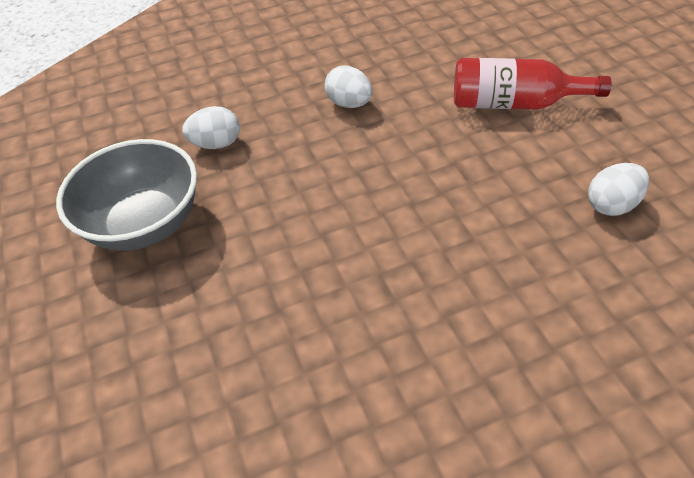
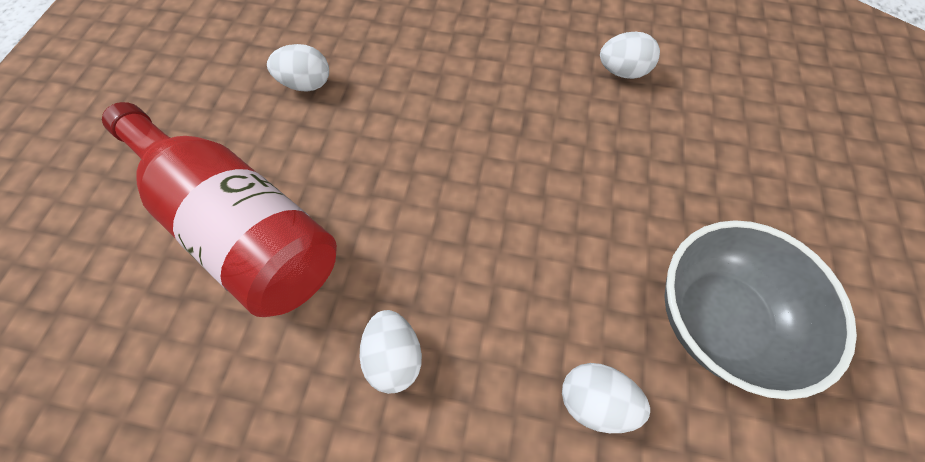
camera: 150 degrees left, 15 degrees up
(322, 416) = (622, 72): none -> white egg
(514, 103) = (241, 225): red bottle -> red bottle, size x1.51

